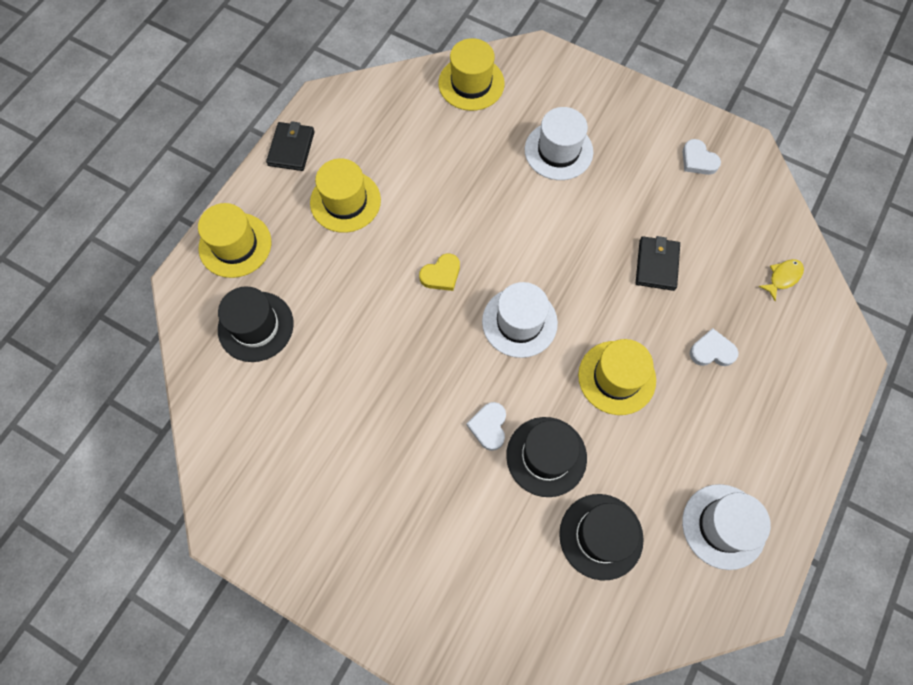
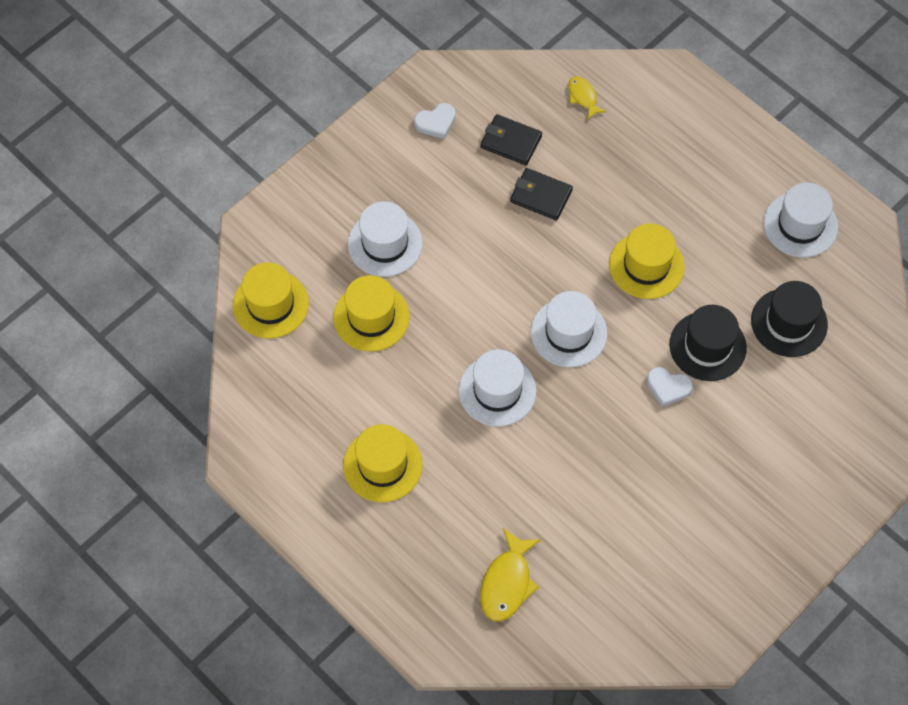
camera: 75 degrees left, 5 degrees down
(235, 245) = (403, 588): yellow hat -> yellow hat (371, 317)
(256, 326) = (507, 582): black hat -> yellow fish
(291, 148) = (296, 508): black wallet -> black wallet (511, 142)
(441, 274) = (497, 391): yellow heart -> white hat
(712, 351) = (640, 179): white heart -> none

